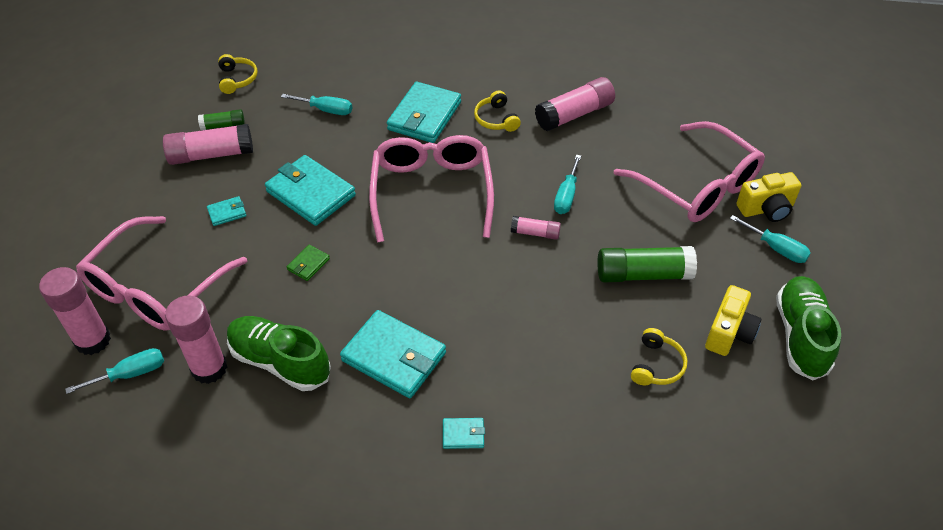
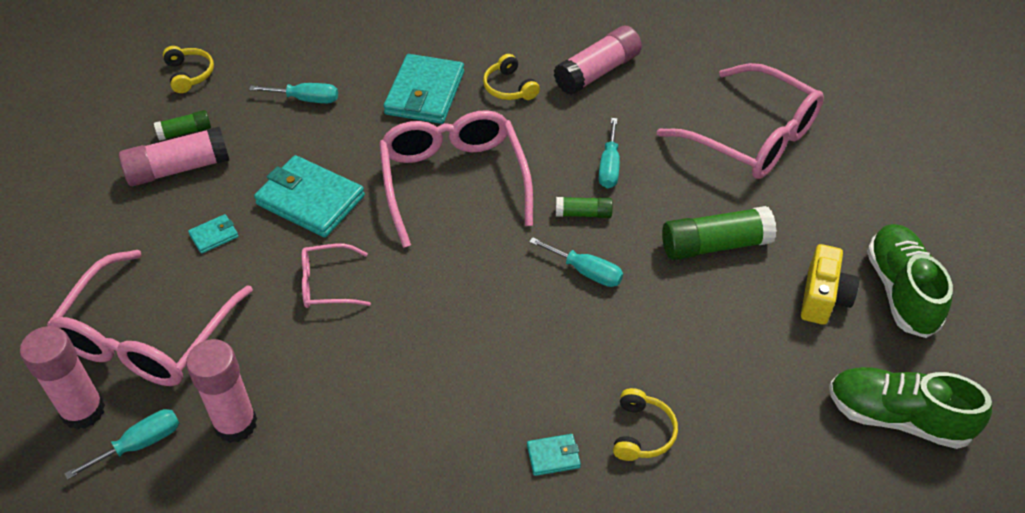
camera: 10 degrees left, 0 degrees up
(280, 362) = (319, 403): green shoe -> green shoe (897, 417)
(308, 264) = (327, 284): green wallet -> pink glasses
(394, 357) = (453, 379): turquoise wallet -> none
(535, 233) = (583, 214): pink glue stick -> green glue stick
(657, 365) = (752, 345): yellow headphones -> yellow headphones (642, 433)
(766, 209) = (833, 154): yellow camera -> none
(776, 248) = (853, 197): turquoise screwdriver -> turquoise screwdriver (586, 272)

